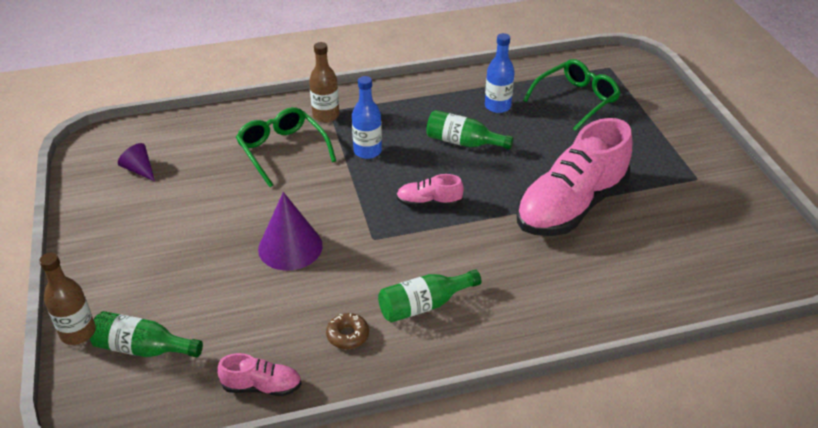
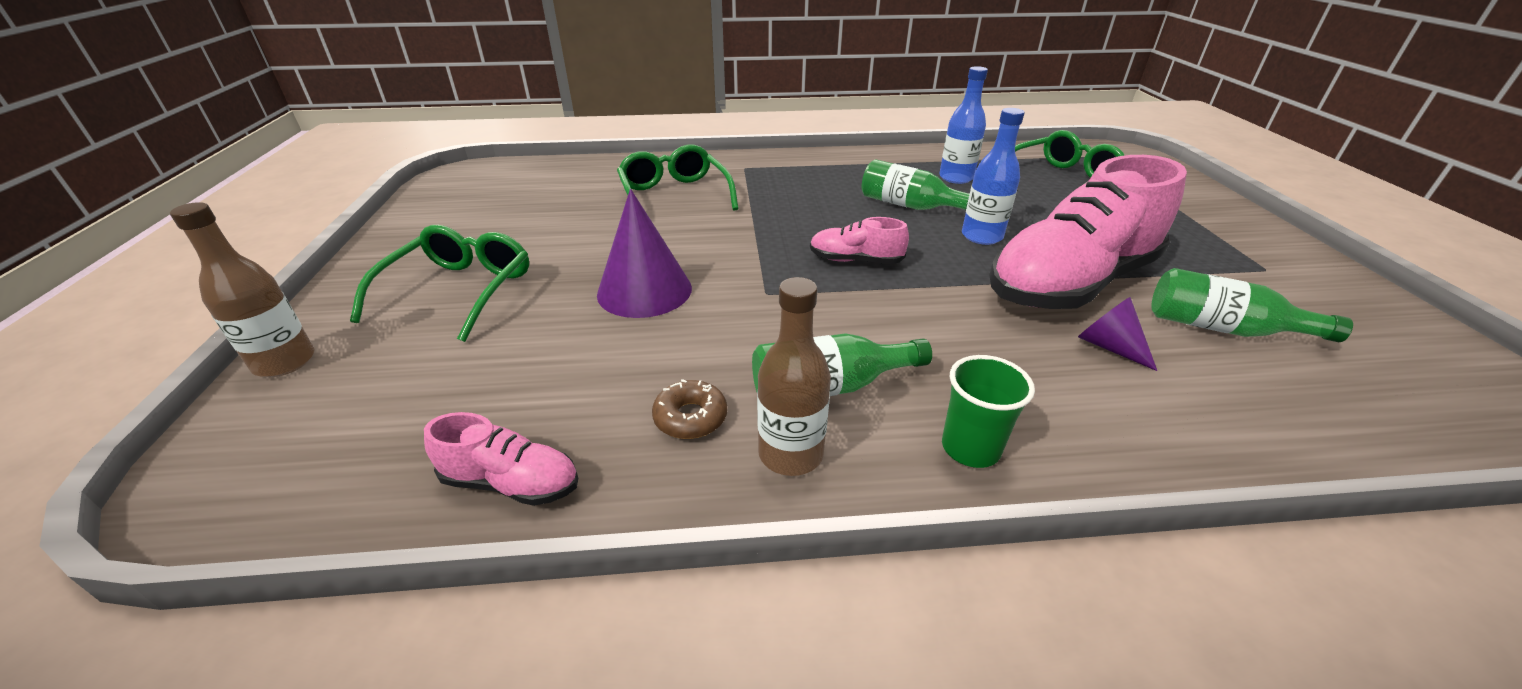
camera: 10 degrees right, 5 degrees down
(139, 170) = (495, 199): purple cone -> purple cone (1108, 346)
(143, 348) = (360, 395): green bottle -> green bottle (1222, 328)
(161, 263) = (459, 291): none -> green glasses
(326, 115) = (738, 171): brown bottle -> brown bottle (790, 454)
(367, 151) = (781, 204): blue bottle -> blue bottle (981, 236)
(504, 332) = (970, 448): none -> green cup

